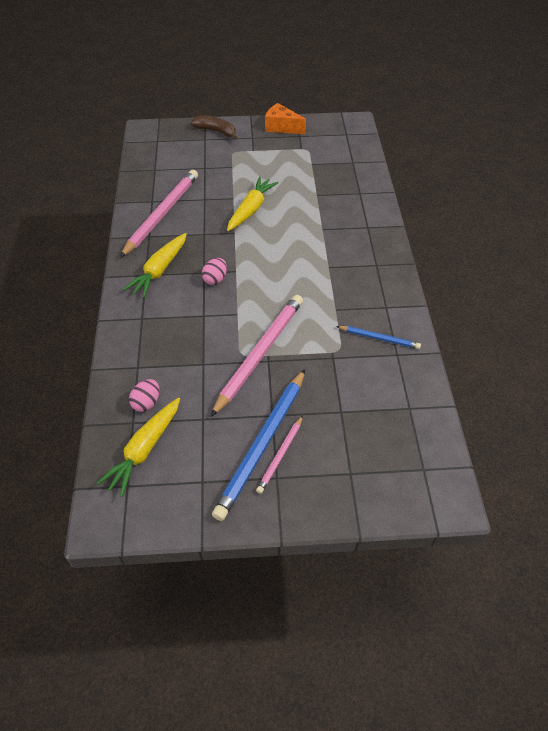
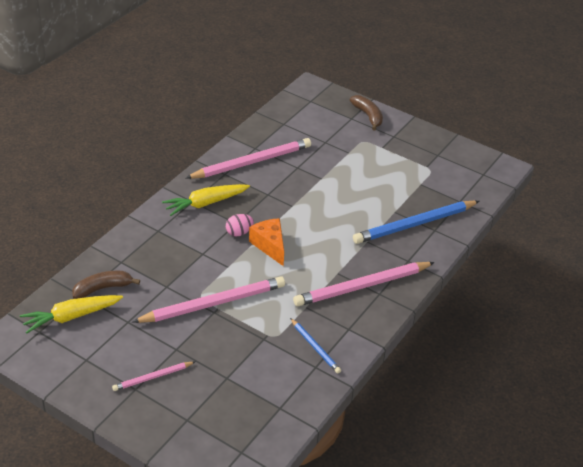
camera: 35 degrees right, 10 degrees down
(146, 403) = (103, 288): pink egg -> brown banana
(251, 209) = (325, 195): yellow carrot -> none
(263, 444) = (149, 363): blue pencil -> blue pencil (415, 224)
(281, 127) = (430, 140): orange cheese -> orange cheese (269, 246)
(359, 267) = (362, 286): none -> pink pencil

